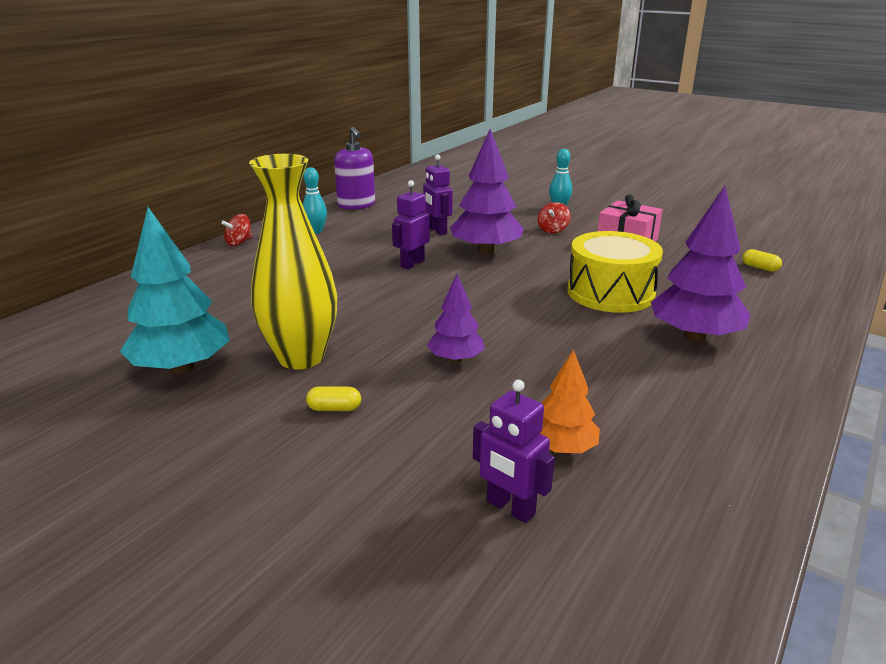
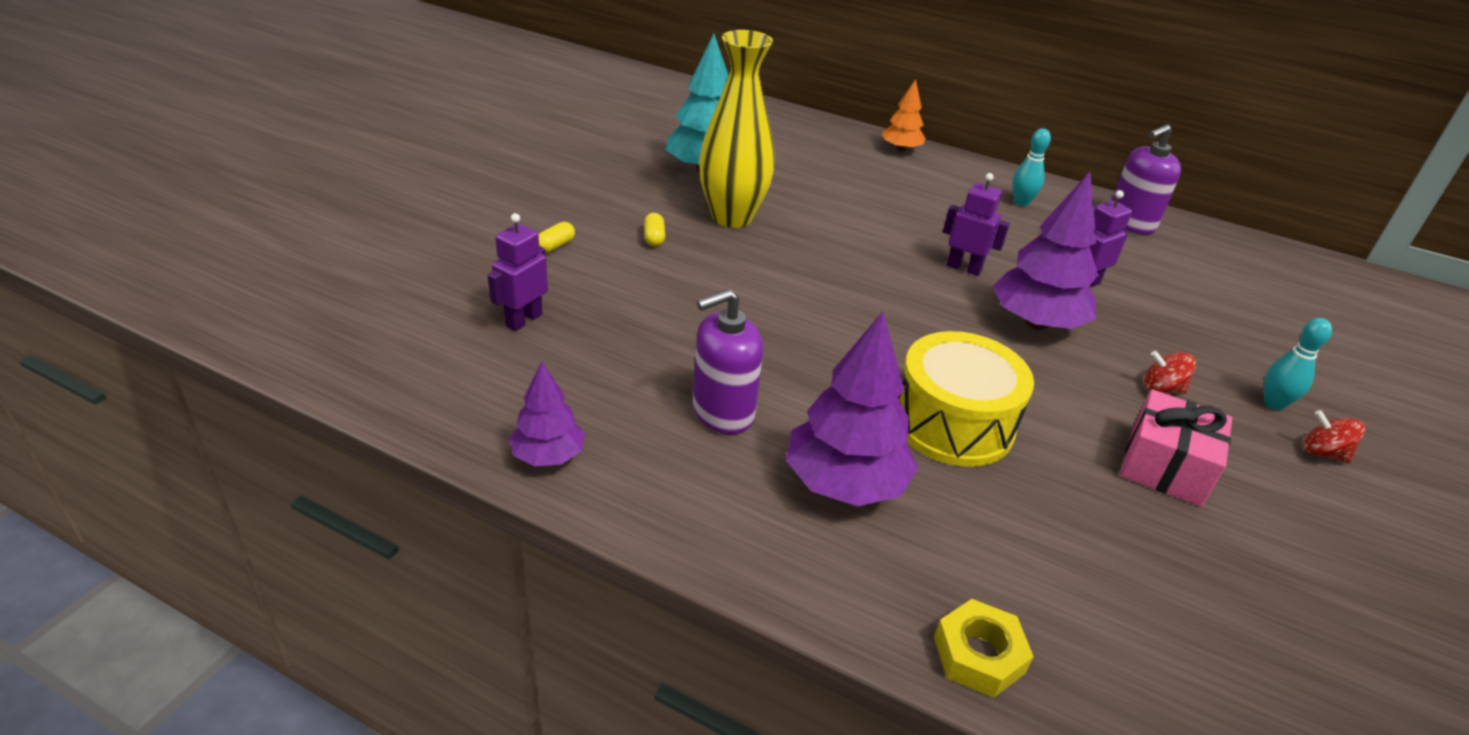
camera: 80 degrees right, 10 degrees up
(239, 242) = (960, 163): red spinning top -> red spinning top (1322, 453)
(456, 359) = (745, 297): purple tree -> purple tree (548, 456)
(563, 448) = (600, 352): orange tree -> orange tree (901, 149)
(633, 381) = (722, 412): none -> purple soap dispenser
(760, 268) = (1147, 627): yellow capsule -> yellow capsule (555, 246)
(816, 312) = (978, 655): none -> yellow nut

